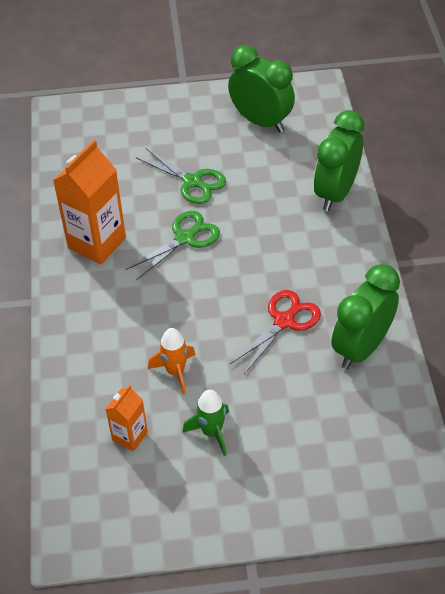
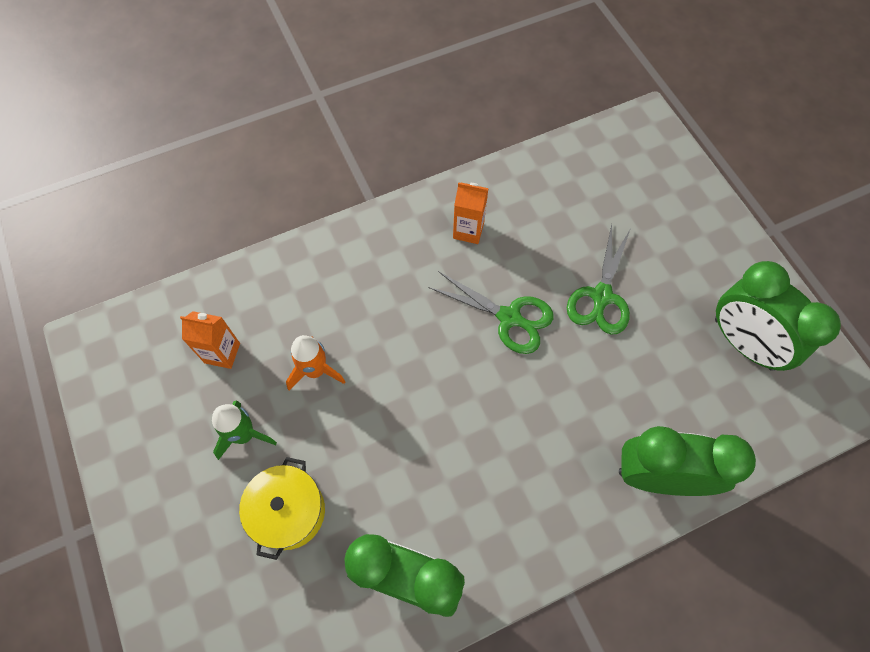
camera: 70 degrees right, 15 degrees up
(97, 243) = (468, 230): orange carton -> orange carton, size x0.53
(261, 121) = (743, 343): green clock -> green clock turned 120 degrees clockwise
(284, 321) = (421, 470): red scissors -> none
(287, 412) = (288, 512): none -> yellow pot

